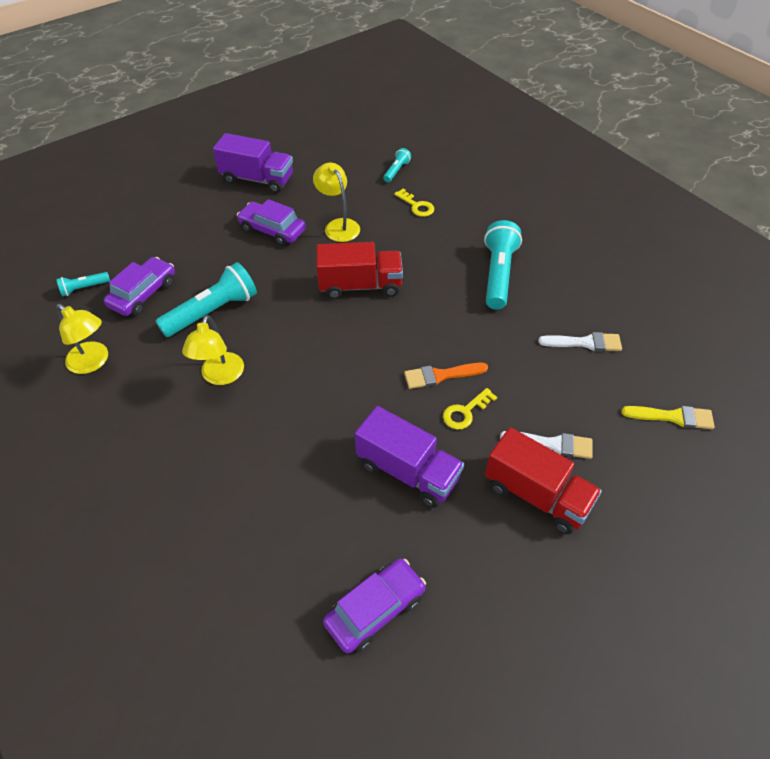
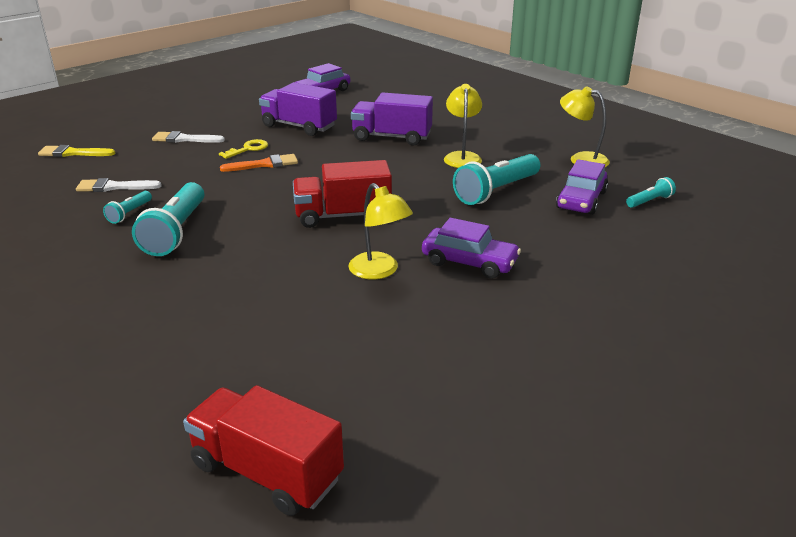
camera: 175 degrees right, 20 degrees down
(257, 179) = (530, 329): purple truck -> purple truck (392, 137)
(396, 171) = (291, 358): turquoise flashlight -> turquoise flashlight (129, 213)
(416, 206) = (263, 302): yellow key -> none
(536, 495) = (208, 122): red truck -> red truck (267, 471)

